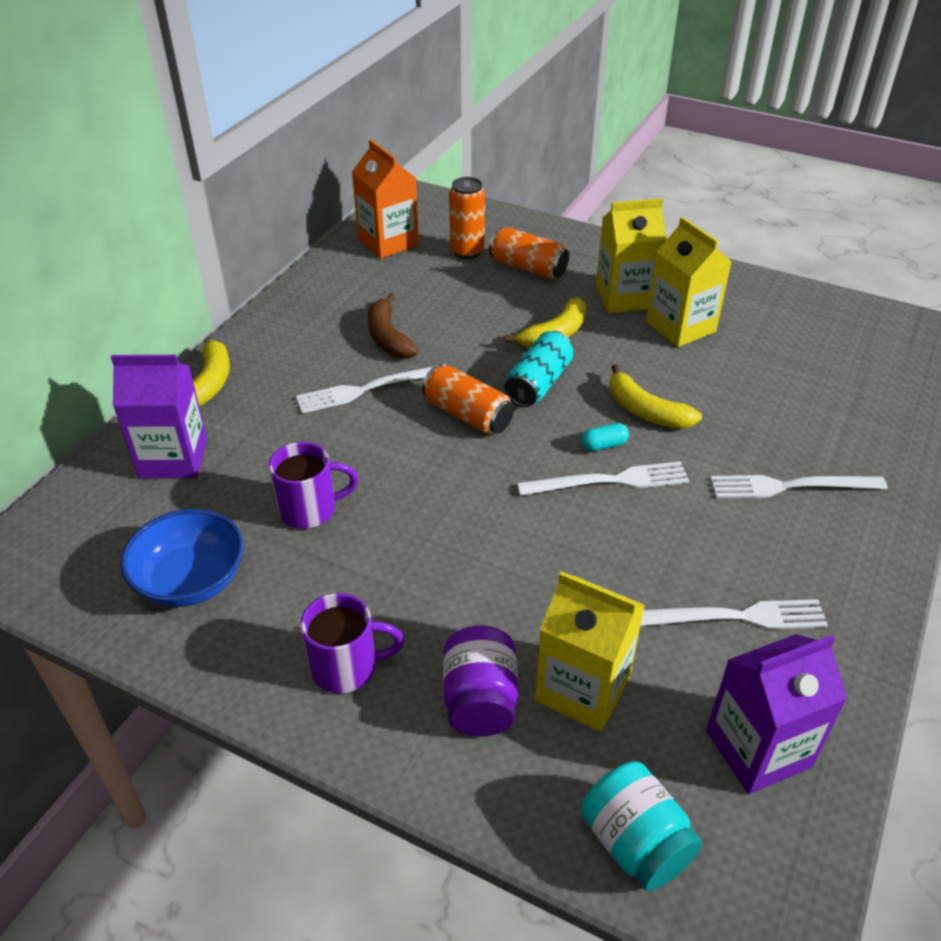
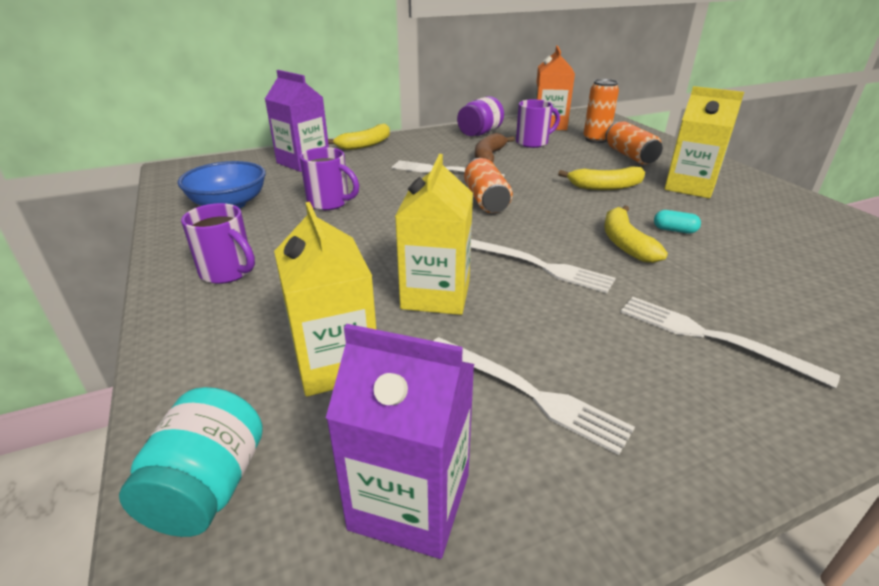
camera: 40 degrees right, 10 degrees down
(407, 287) = (533, 143): none -> purple mug
(480, 700) = (265, 329): purple jar -> purple jar (480, 133)
(538, 383) = (558, 203): turquoise can -> none
(604, 445) = (562, 247): turquoise capsule -> turquoise capsule (674, 230)
(680, 327) = (721, 213): yellow carton -> yellow carton (436, 295)

